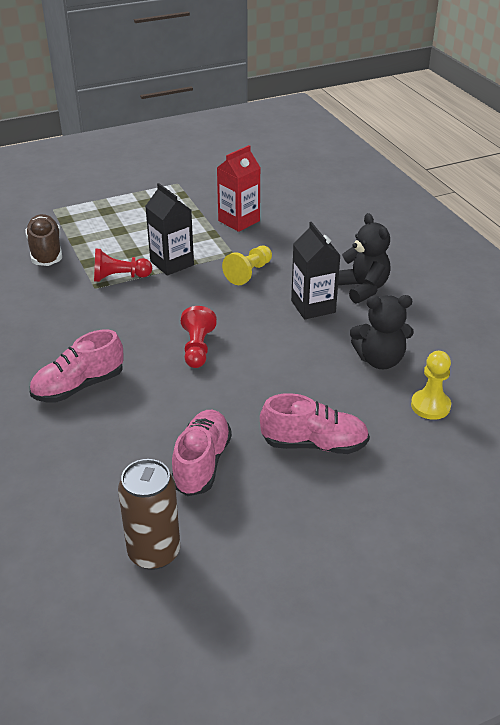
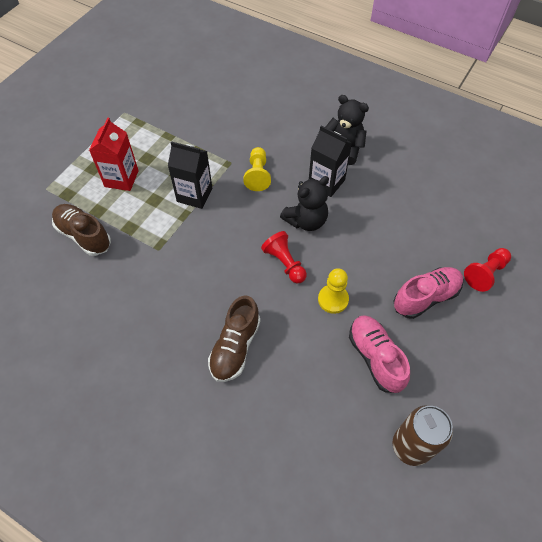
camera: 35 degrees left, 20 degrees up
(79, 386) = (235, 347): pink shoe -> brown shoe
(119, 277) = (168, 229): red pawn -> red pawn (485, 273)
(239, 221) = (206, 128): red carton -> red carton (121, 178)
(380, 360) = (405, 205): black teddy bear -> black teddy bear (306, 220)
(430, 406) = (462, 225): yellow pawn -> yellow pawn (333, 299)

